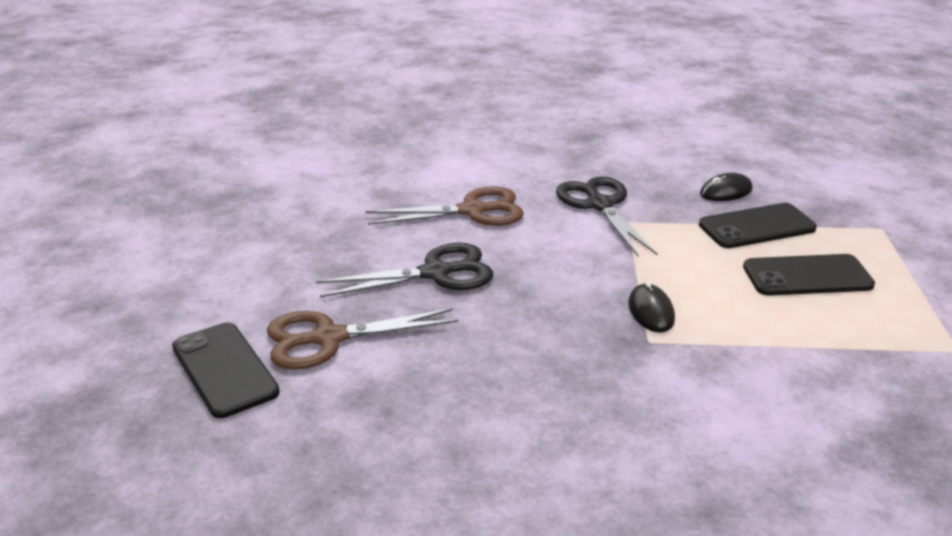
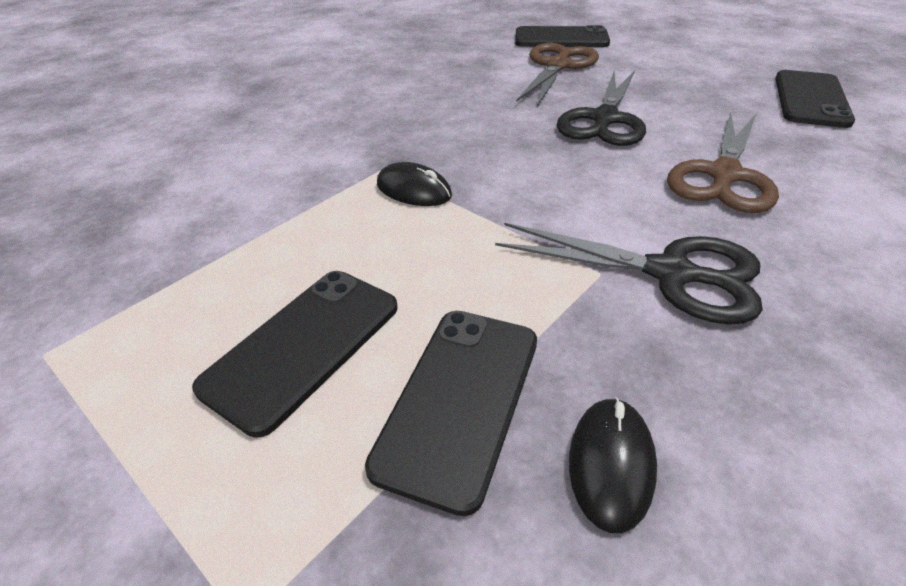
camera: 130 degrees right, 10 degrees up
(299, 202) = (811, 99): none -> black phone

